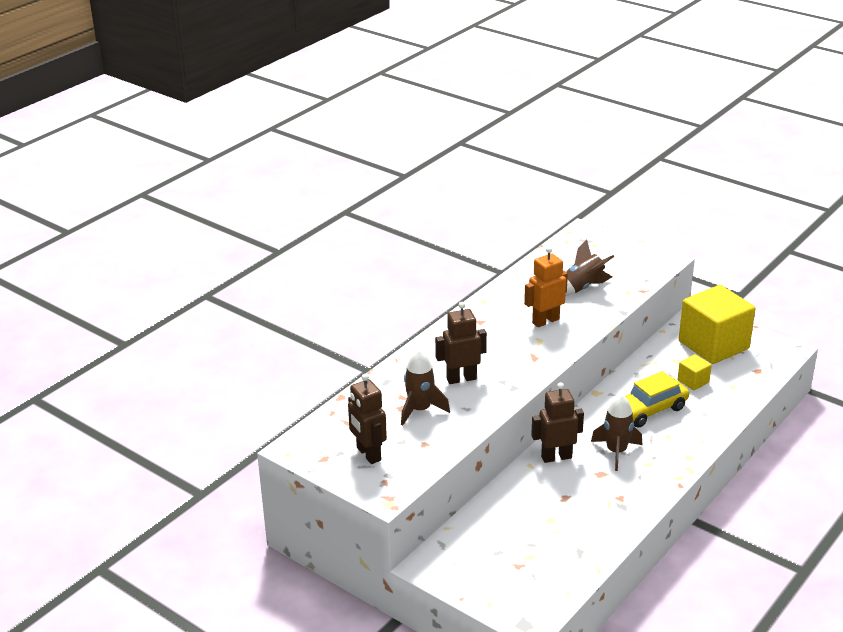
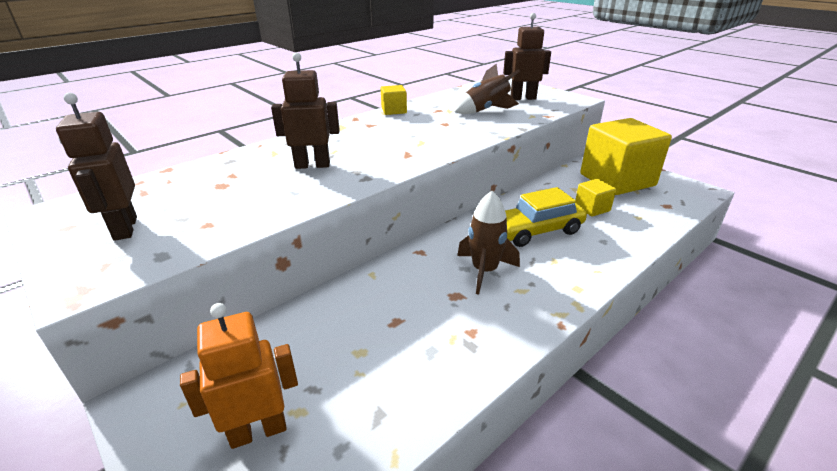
camera: 10 degrees right, 0 degrees up
(420, 410) = (239, 189): brown rocket -> none
(492, 297) = (394, 110): none -> yellow cube
(545, 321) = (436, 129): orange robot -> orange robot (258, 431)
(556, 457) = (408, 268): brown robot -> brown robot (523, 98)

